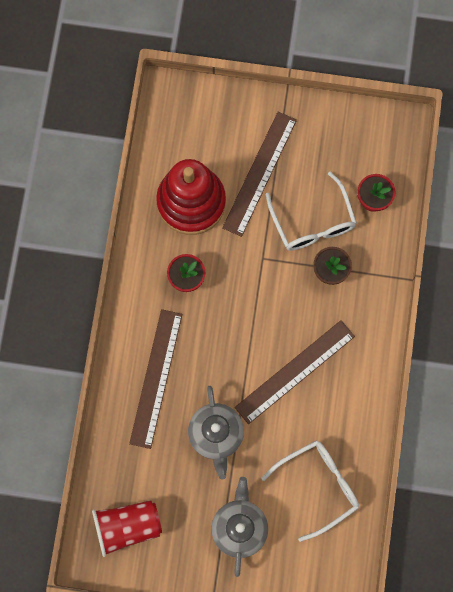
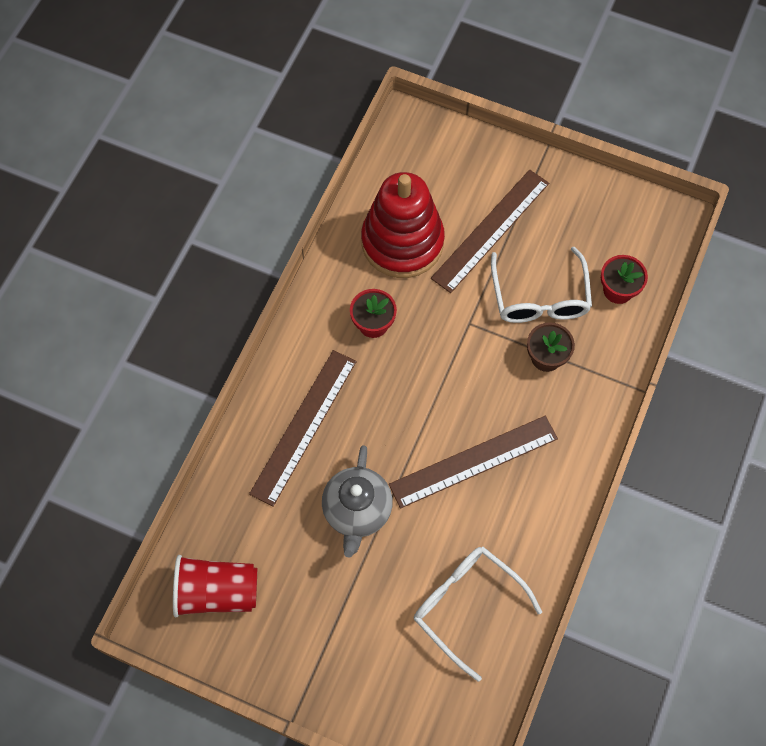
camera: 15 degrees right, 10 degrees down
(239, 527) = (354, 630): grey teapot -> none
(318, 486) = (467, 606): white glasses -> white glasses turned 120 degrees counterclockwise

